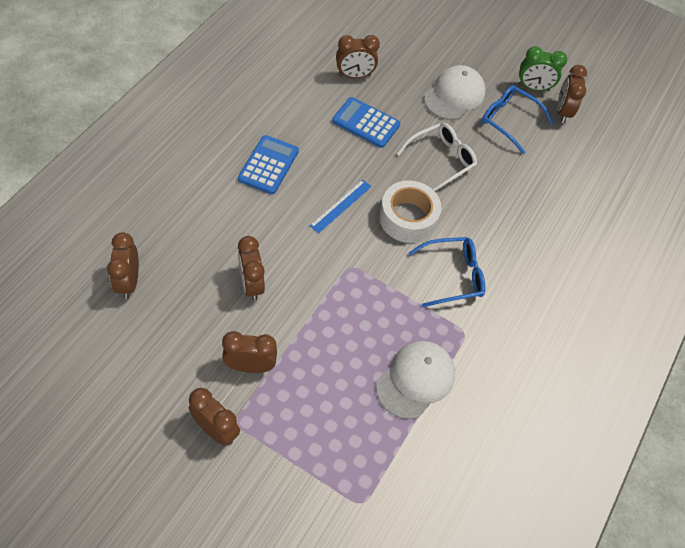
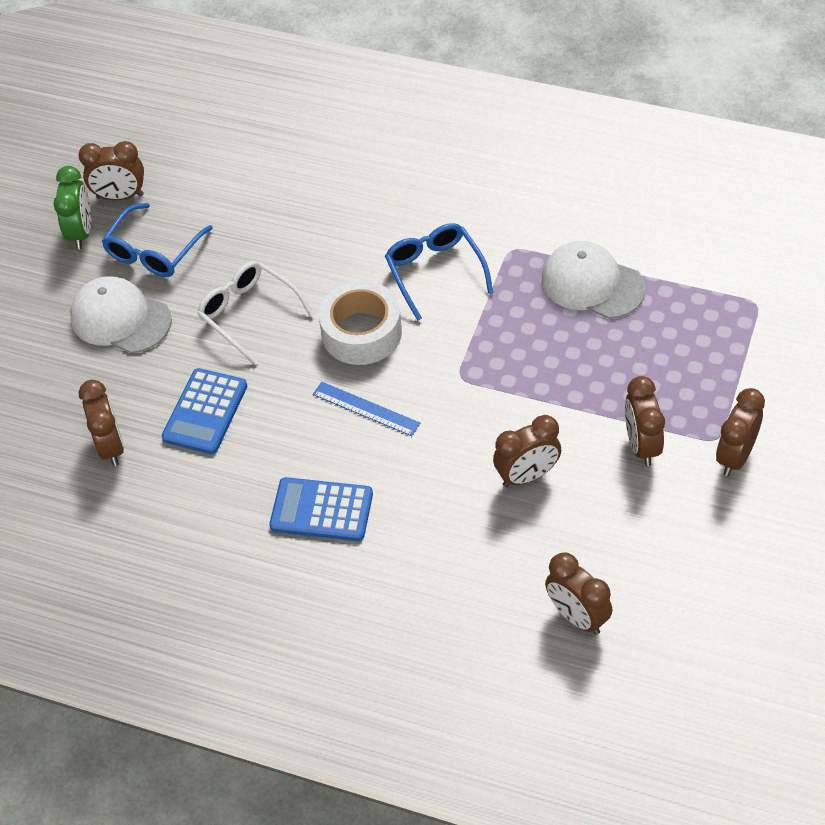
camera: 90 degrees left, 5 degrees down
(129, 282) = (577, 616): brown clock -> brown clock turned 60 degrees clockwise

